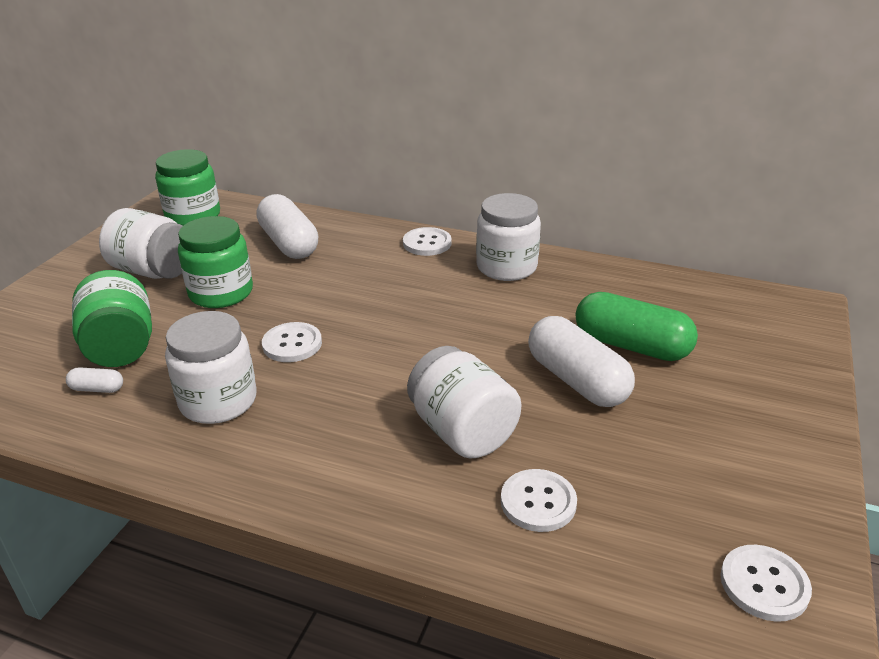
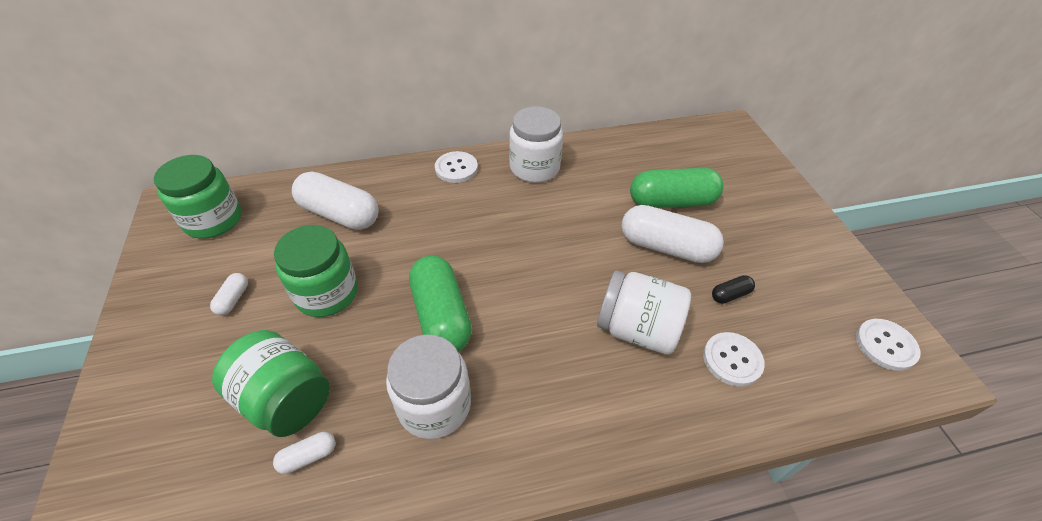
camera: 35 degrees left, 15 degrees up
(153, 271) = (233, 299): white jar -> white capsule
(292, 344) = (441, 315): white button -> green capsule
(605, 449) = (730, 295): none -> black capsule

